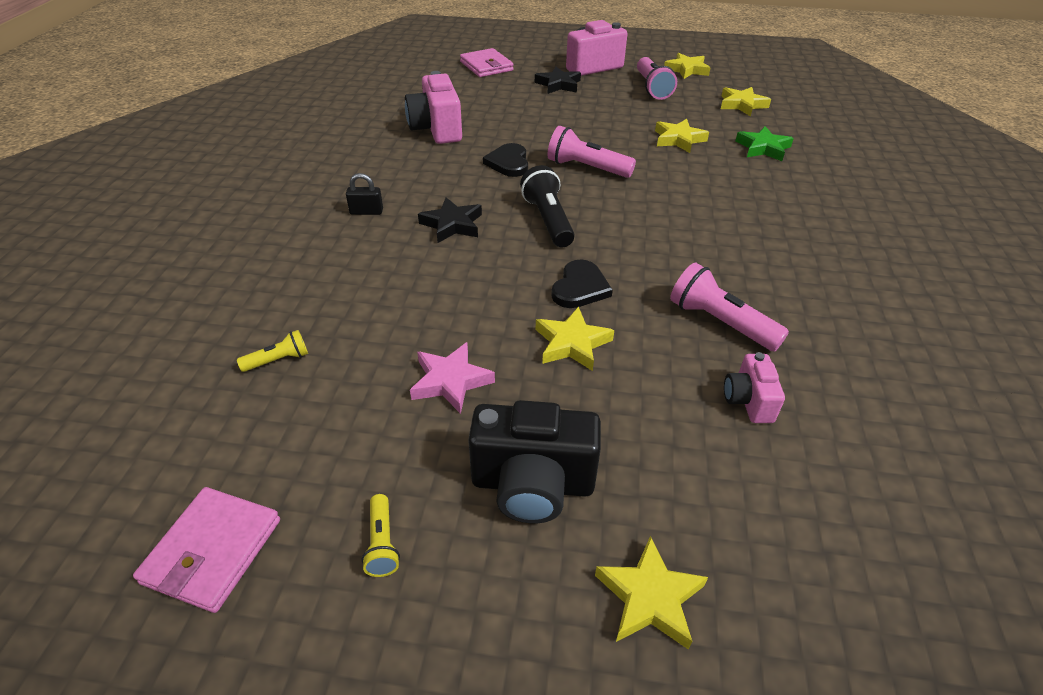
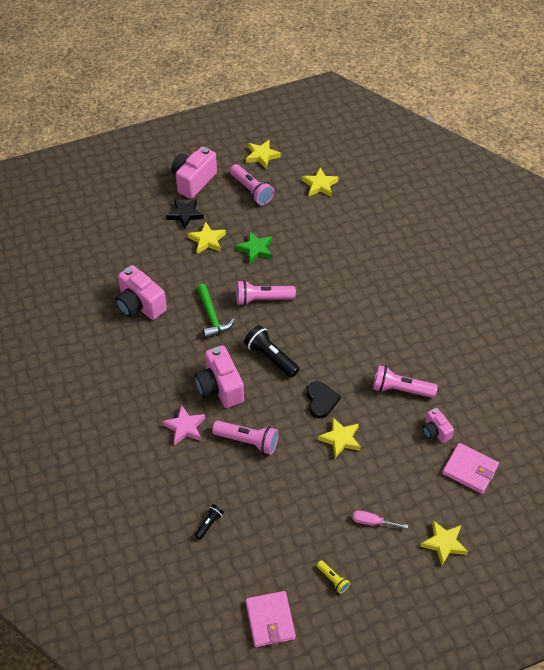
camera: 30 degrees left, 10 degrees up
(278, 360) = (209, 524): yellow flashlight -> black flashlight
(366, 212) = (161, 402): black padlock -> none
(432, 290) = (248, 441): none -> pink flashlight
(450, 381) = (300, 491): pink star -> pink star (185, 427)
(452, 224) = (220, 387): black star -> pink camera
(486, 66) = (116, 214): pink wallet -> pink wallet (470, 470)
(508, 163) = (212, 317): black heart -> green hammer
(532, 484) = (372, 522): black camera -> pink screwdriver
(678, 139) = (300, 243): yellow star -> yellow star (207, 240)
(763, 148) = (355, 229): green star -> green star (255, 249)

